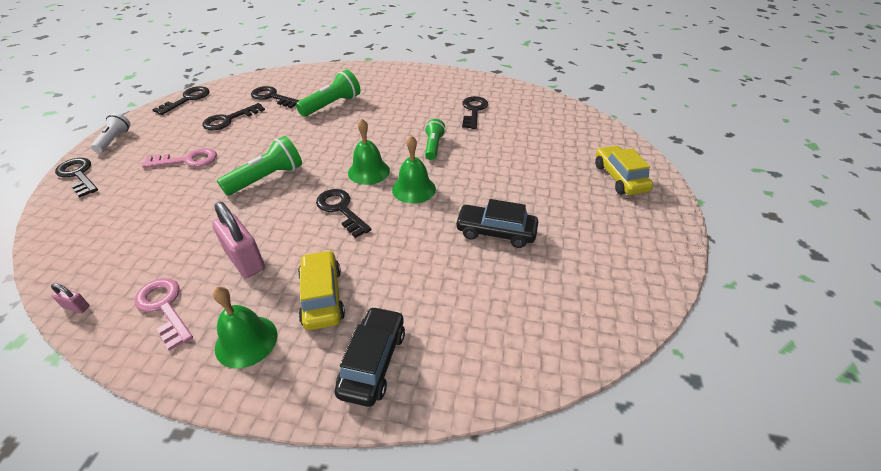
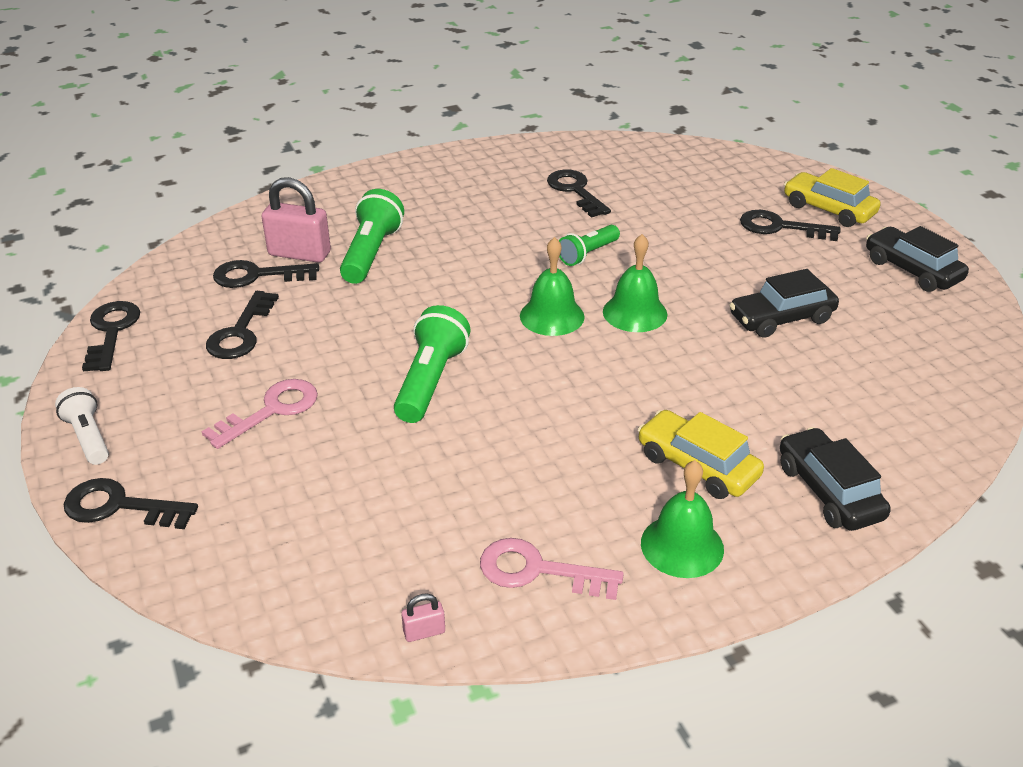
camera: 35 degrees left, 5 degrees down
(245, 260) = (555, 478): pink padlock -> pink padlock (299, 254)
(341, 209) = (583, 373): black key -> black key (780, 227)
(433, 146) = (588, 254): green flashlight -> green flashlight turned 105 degrees counterclockwise
(631, 242) = (912, 270): none -> black car

